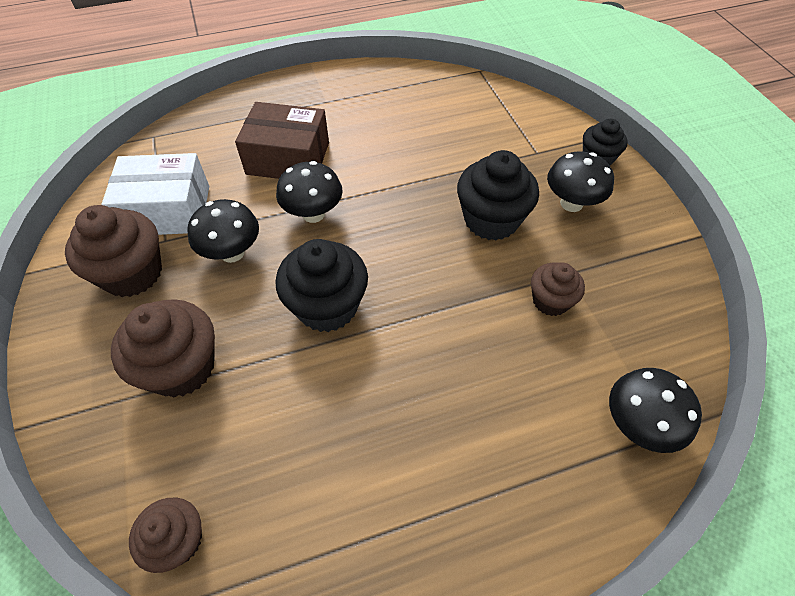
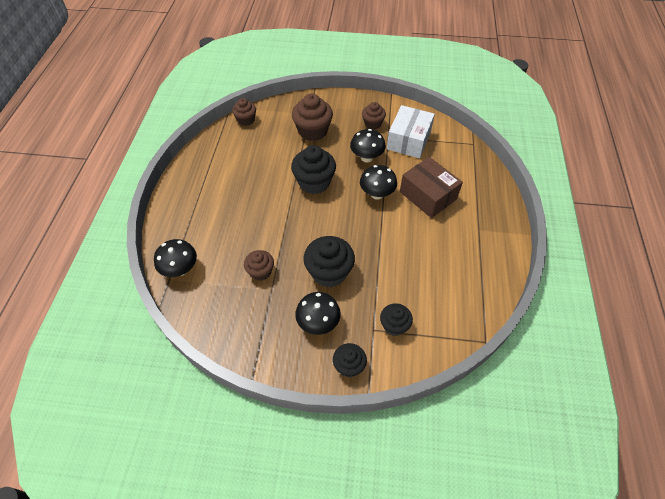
camera: 115 degrees right, 0 degrees up
(132, 273) = (372, 124): brown cupcake -> brown cupcake, size x0.60
(288, 158) = (428, 195): brown box -> brown box turned 75 degrees counterclockwise
(517, 137) = (394, 325): none -> black cupcake

